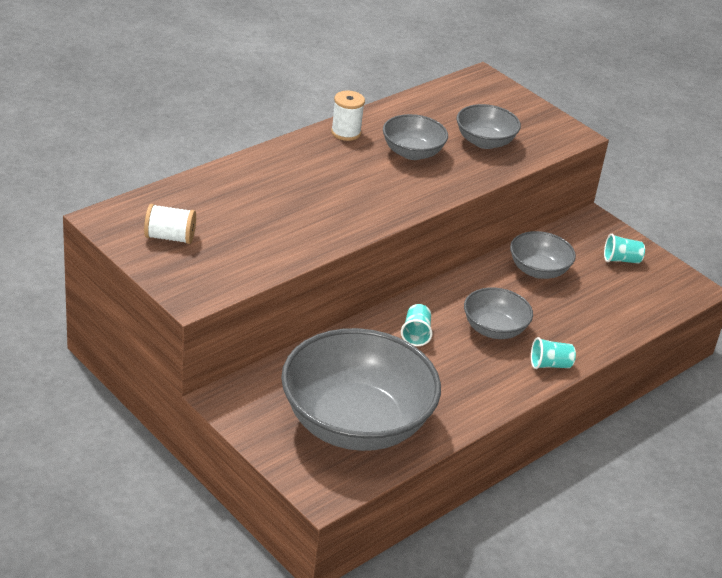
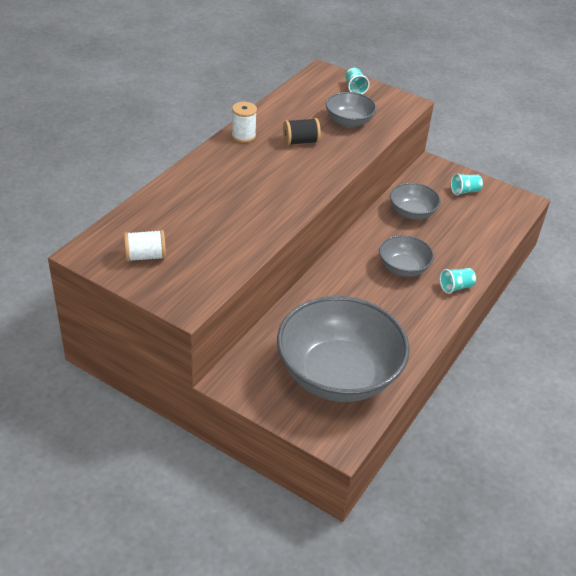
camera: 15 degrees left, 5 degrees up
(412, 152) = (300, 141): grey bowl -> black spool
(416, 334) = (349, 286): turquoise cup -> turquoise cup (355, 88)

